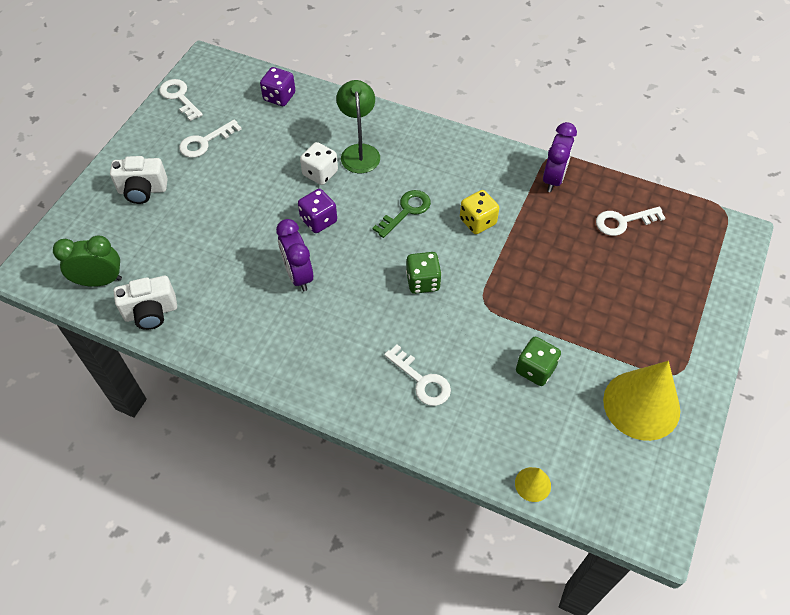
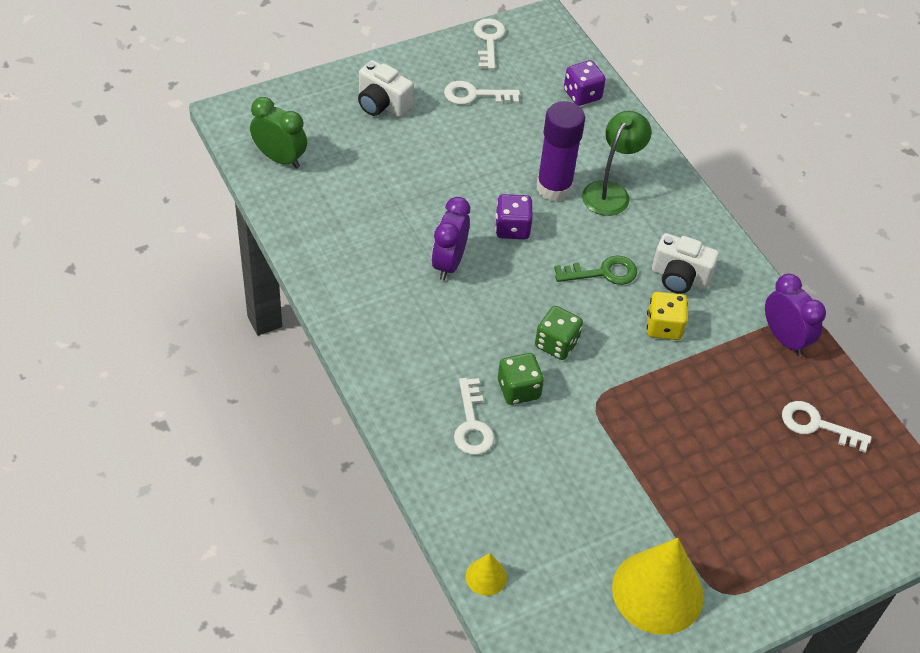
camera: 35 degrees right, 5 degrees down
(151, 312) = (297, 211): white camera -> white camera (679, 277)
(320, 173) = (554, 188): white dice -> purple glue stick
(535, 369) = (586, 489): green dice -> green dice (518, 389)
(553, 179) = (784, 339): purple clock -> purple clock turned 90 degrees counterclockwise

